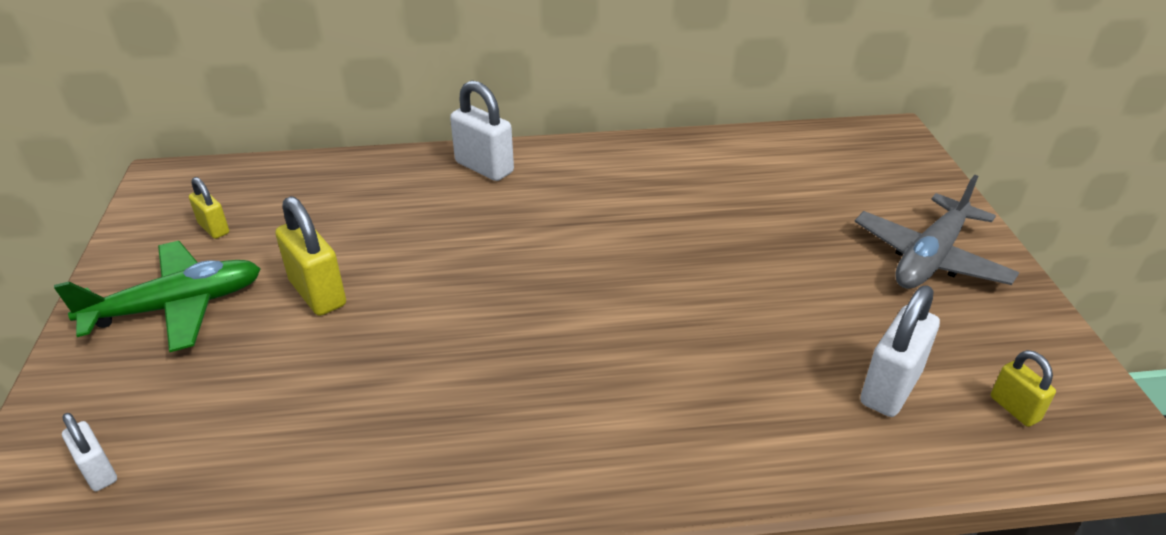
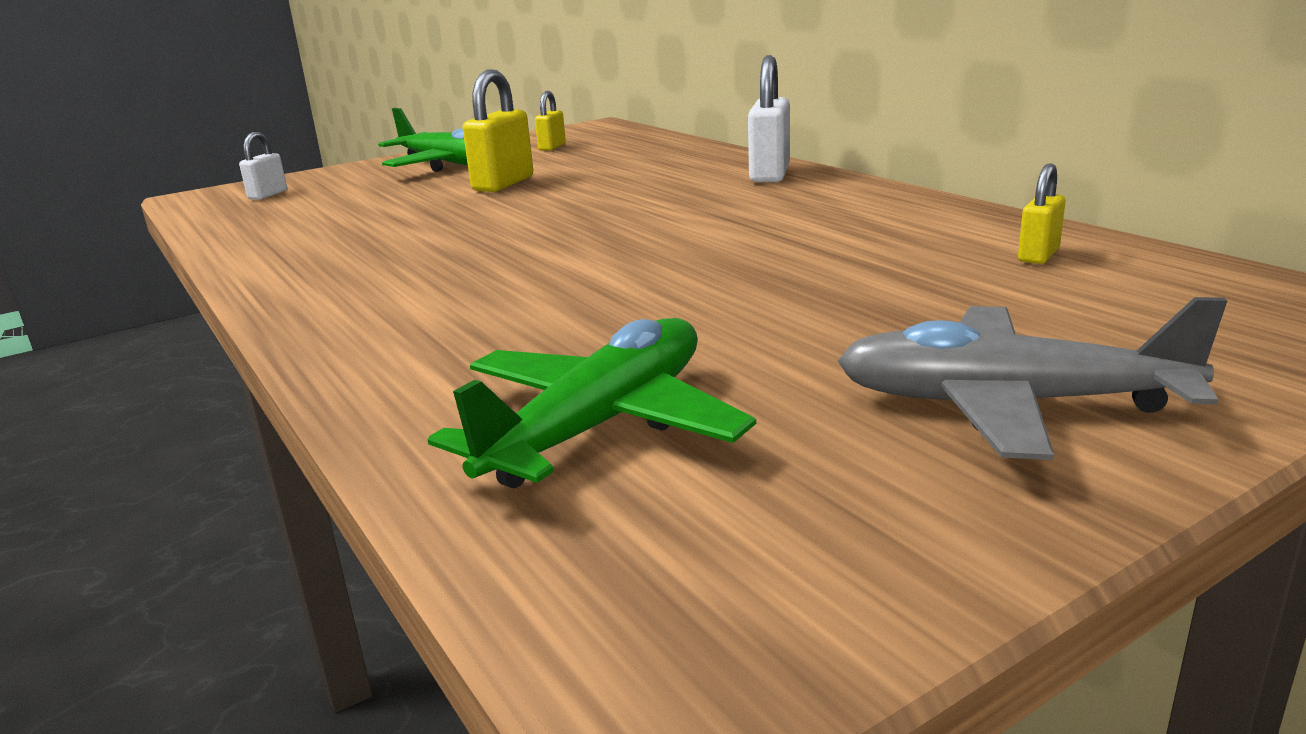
camera: 65 degrees right, 15 degrees down
(890, 388) = (601, 425): white padlock -> green plane
(1014, 408) = (646, 539): yellow padlock -> yellow padlock (1038, 255)

